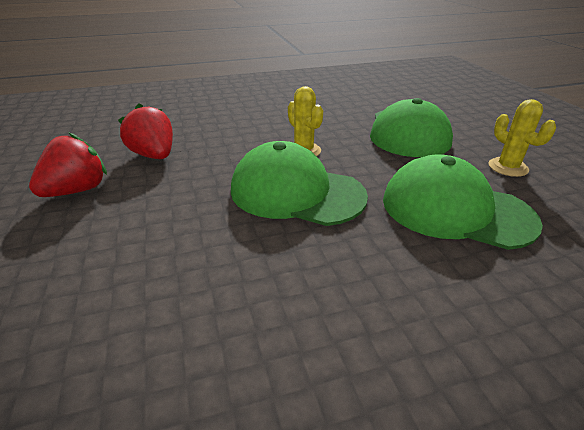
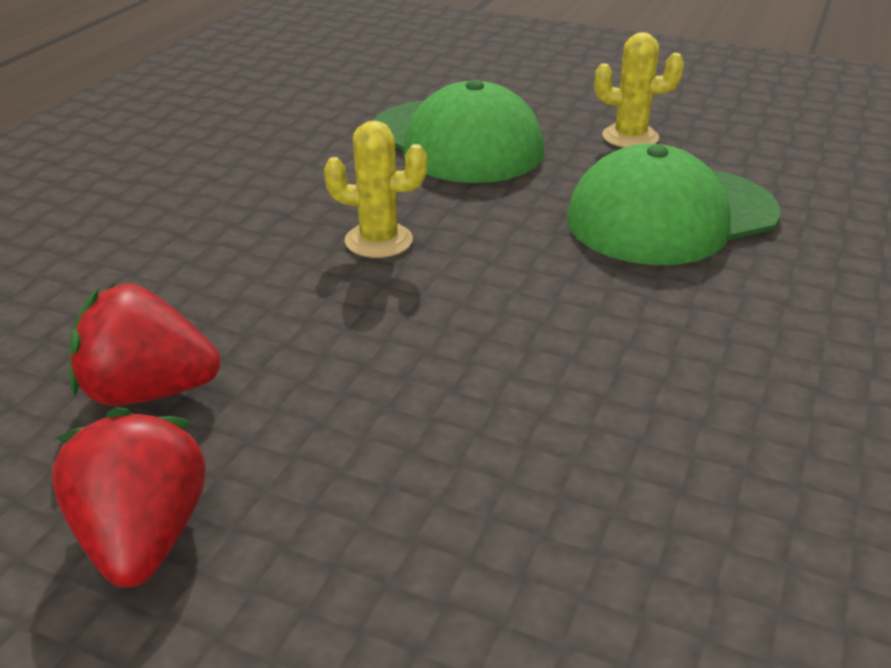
camera: 50 degrees left, 0 degrees up
(296, 192) = (487, 302): green cap -> none

